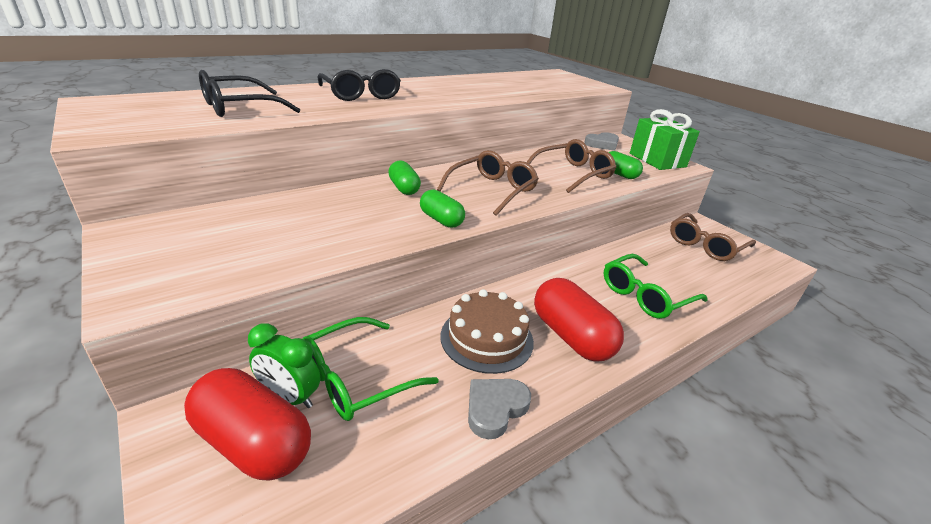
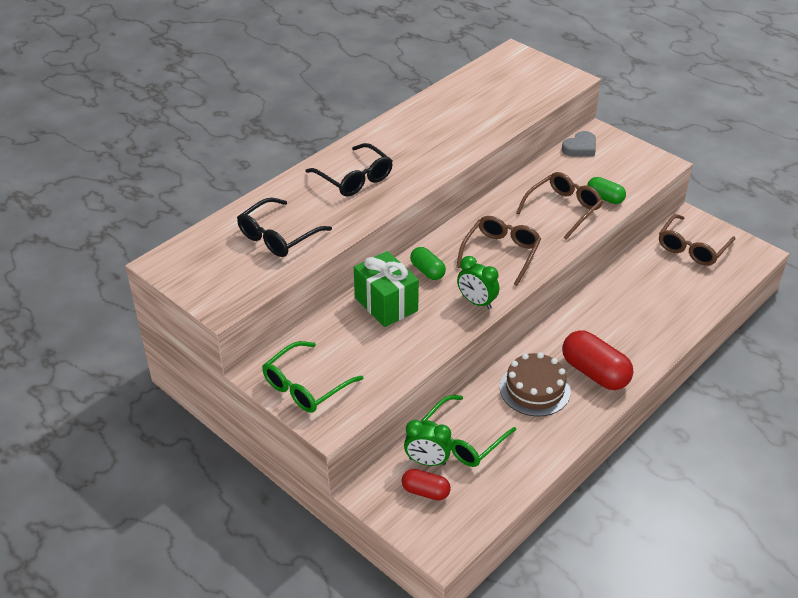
camera: 10 degrees left, 10 degrees up
(253, 442) = (425, 491): red capsule -> red capsule, size x0.57
(441, 220) = (476, 302): green capsule -> green clock
(495, 408) = (559, 438): grey heart -> none
(645, 295) = (644, 320): green glasses -> green glasses (306, 386)
(657, 160) = (637, 162): green gift -> green gift (386, 304)

